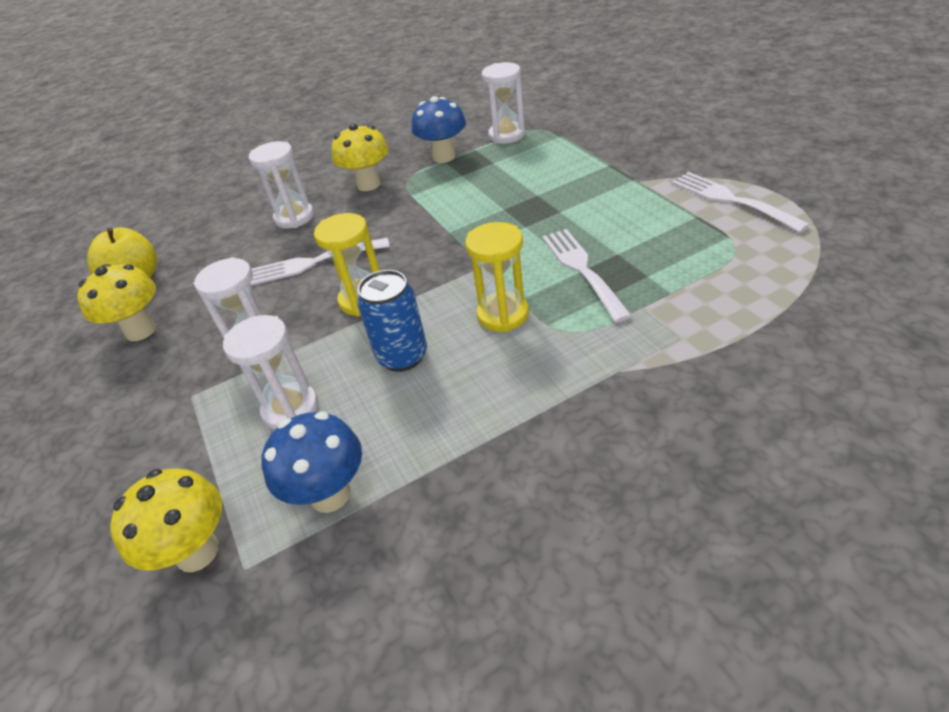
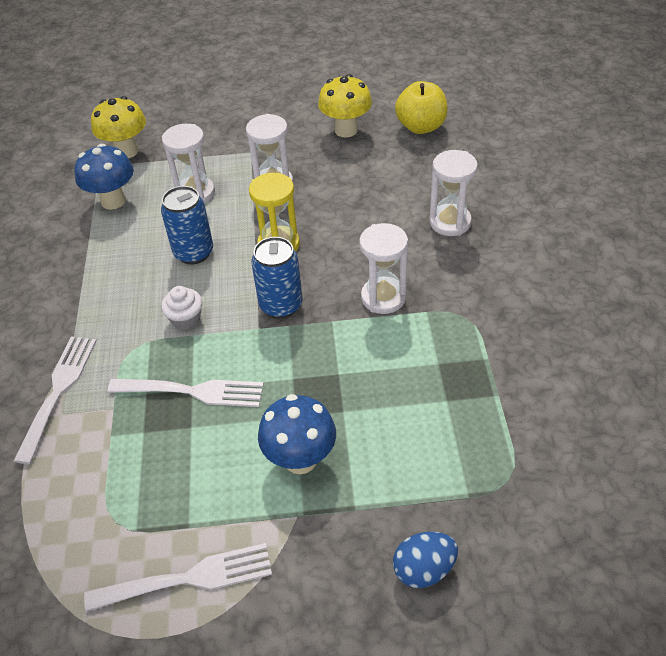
camera: 110 degrees right, 5 degrees up
(313, 263) = (359, 224): white fork -> white fork (58, 391)
(368, 184) = (477, 284): yellow mushroom -> none
(444, 157) = (497, 361): blue mushroom -> blue mushroom (300, 459)
(447, 265) = (281, 305): none -> blue can
(503, 314) = (186, 319): yellow hourglass -> white cupcake
(507, 135) = (513, 440): white hourglass -> white hourglass (383, 297)
(624, 133) = (424, 569): none -> blue egg

